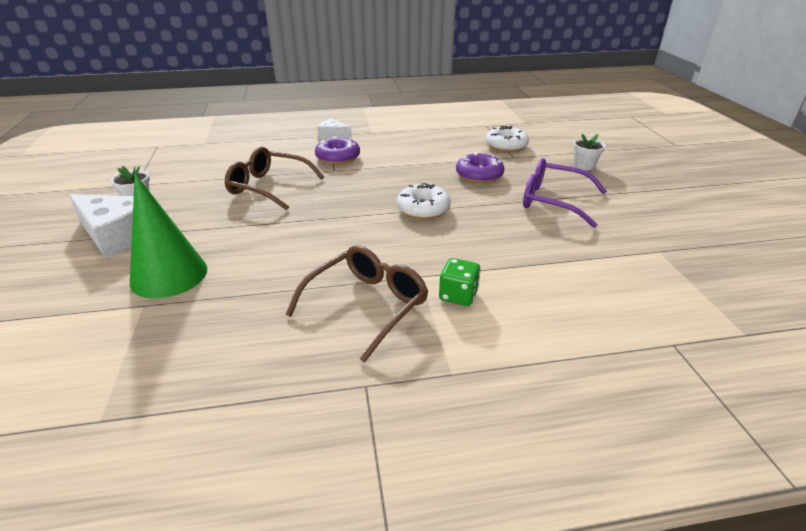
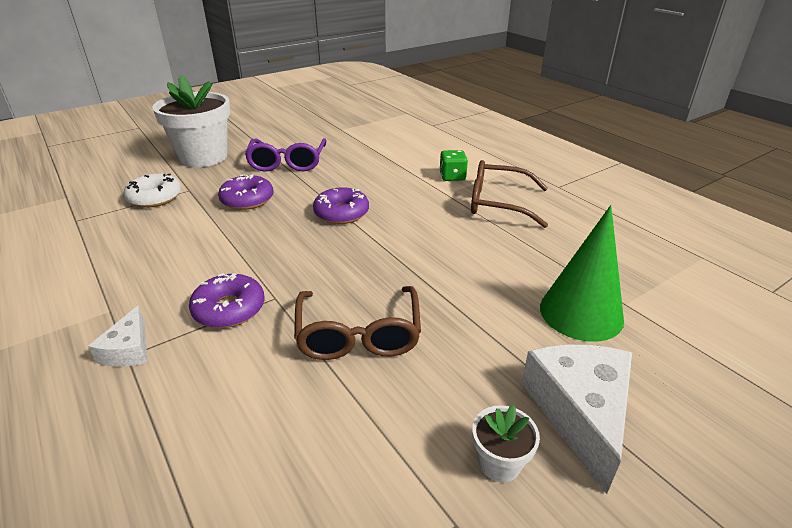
camera: 115 degrees left, 0 degrees up
(423, 209) = (341, 213): white donut -> purple donut
(584, 166) = (204, 157): white flower pot -> white flower pot, size x2.35

